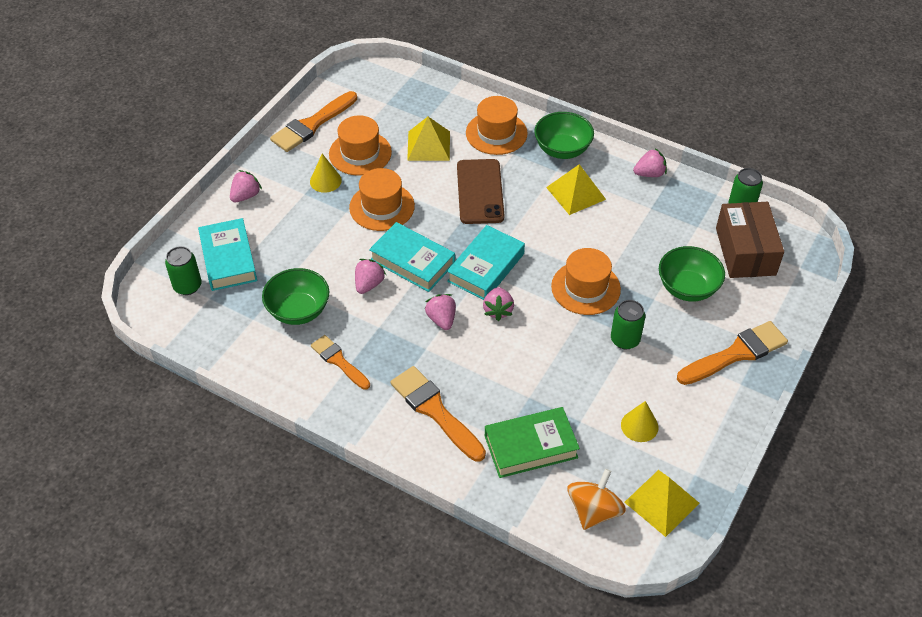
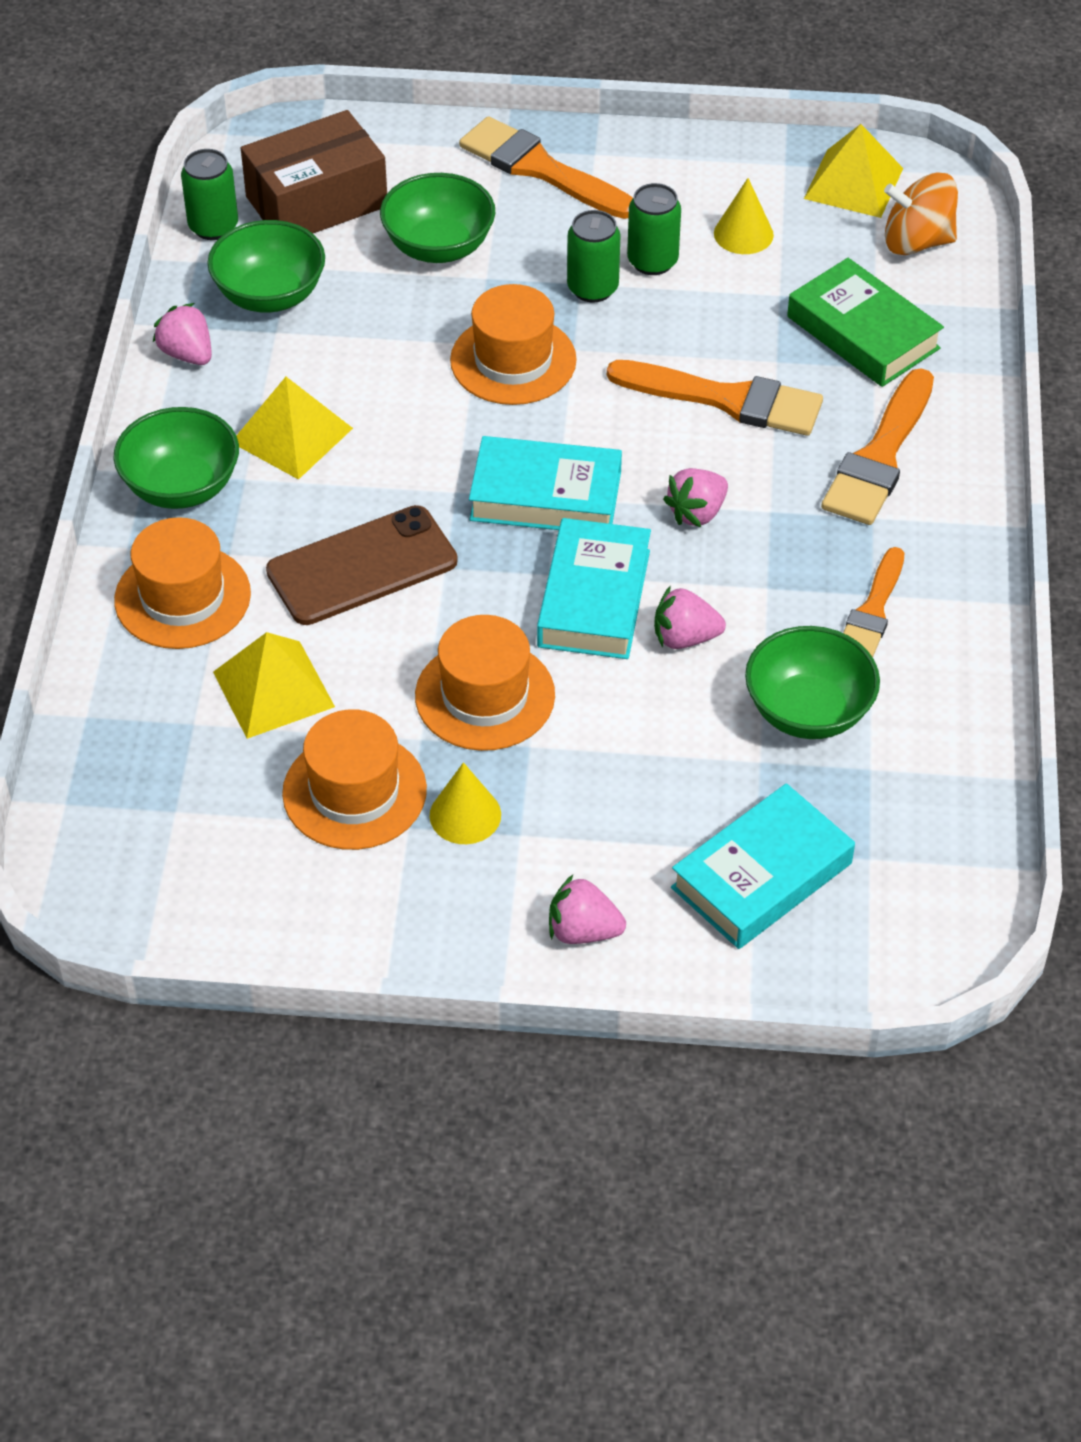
camera: 115 degrees left, 0 degrees up
(187, 286) = (866, 907): green can -> green can (652, 261)
(312, 125) = (310, 914): orange brush -> orange brush (726, 399)
(498, 310) = (631, 450): pink strawberry -> none
(678, 213) = (270, 295): none -> green bowl

